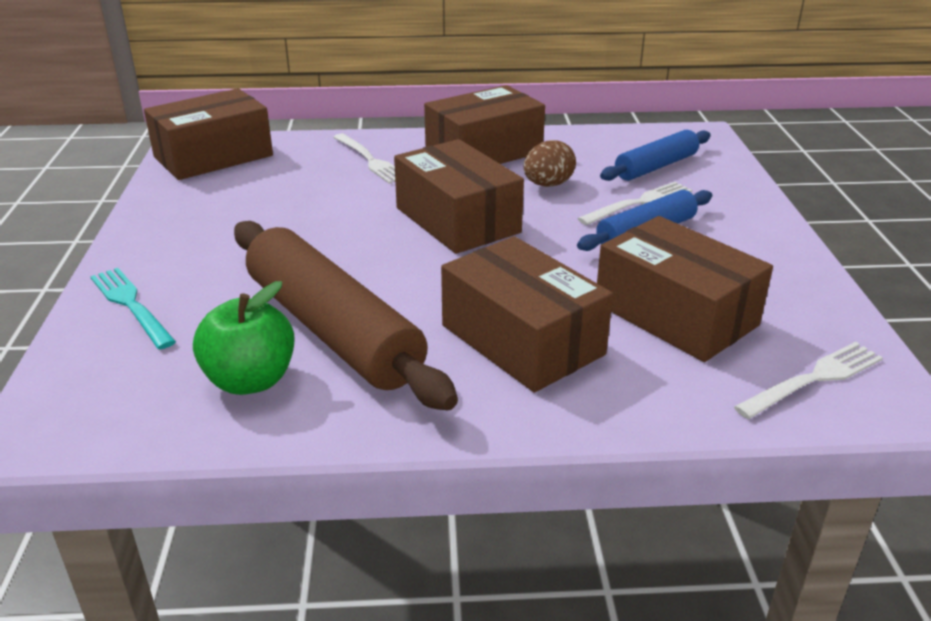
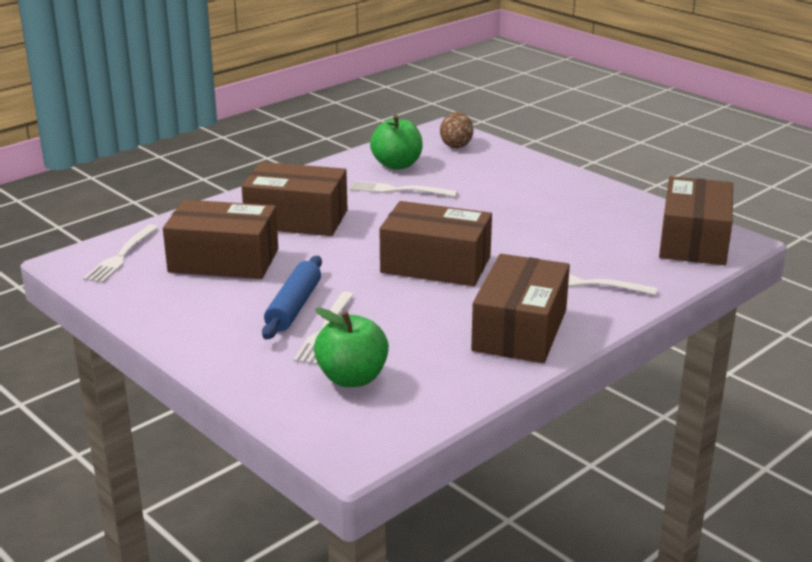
camera: 140 degrees right, 5 degrees down
(130, 305) = (512, 165): turquoise fork -> none
(333, 329) = (398, 190): brown rolling pin -> white fork
(548, 185) = (417, 318): brown egg -> brown egg (456, 145)
(656, 167) = (352, 378): blue rolling pin -> green apple

